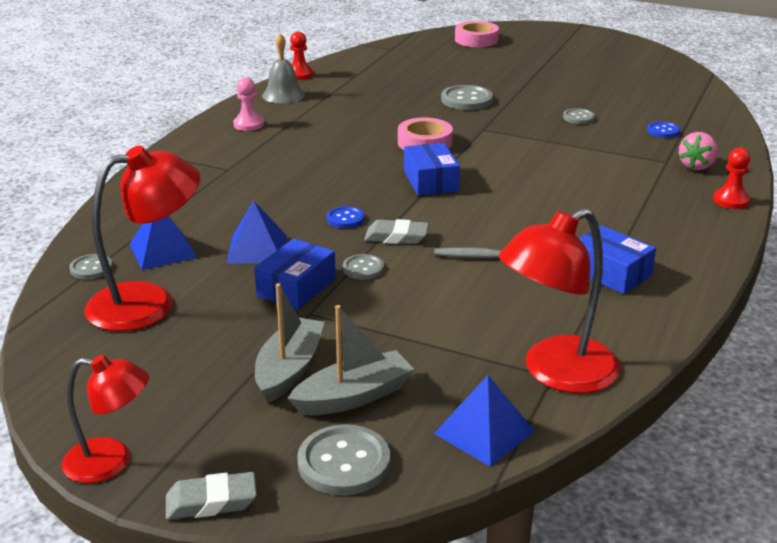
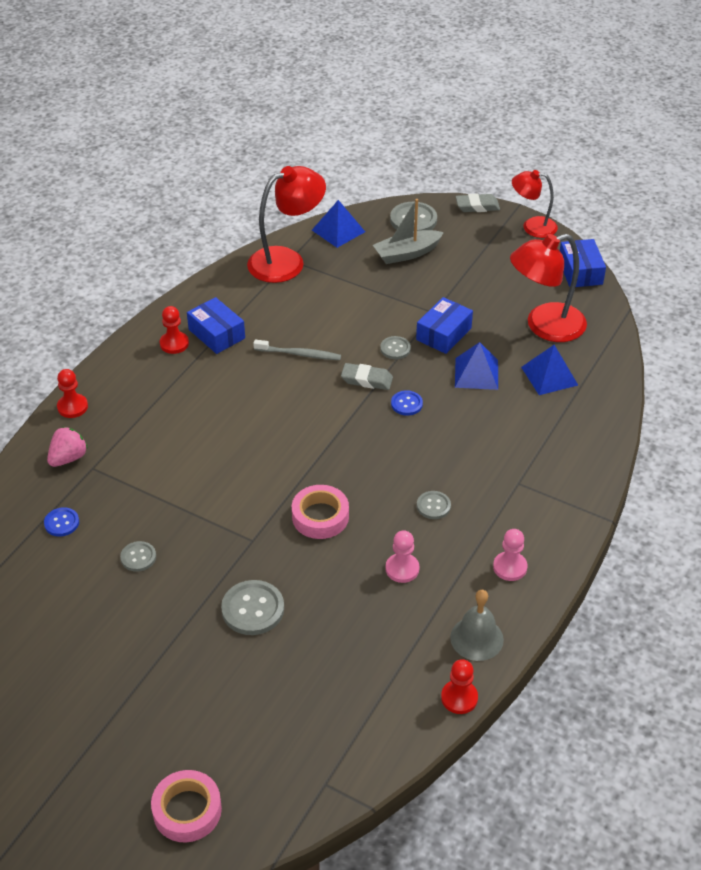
camera: 175 degrees left, 15 degrees up
(91, 268) = (597, 361): grey button -> grey button (433, 506)
(289, 369) = (444, 272): grey boat -> none
(344, 120) = (402, 569): none -> pink pawn
(431, 181) = (326, 451): blue box -> blue box (580, 272)
(659, 260) = (174, 344): none -> red pawn

